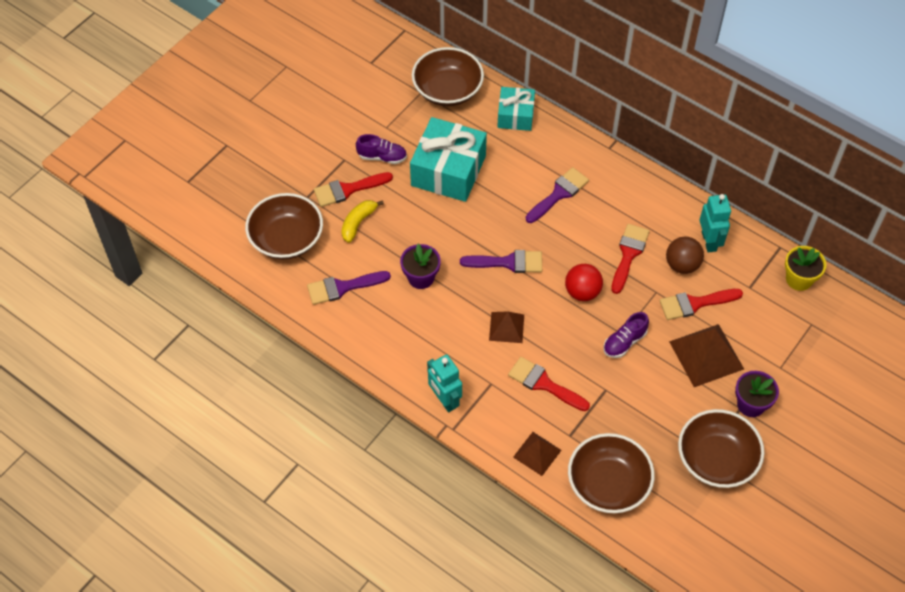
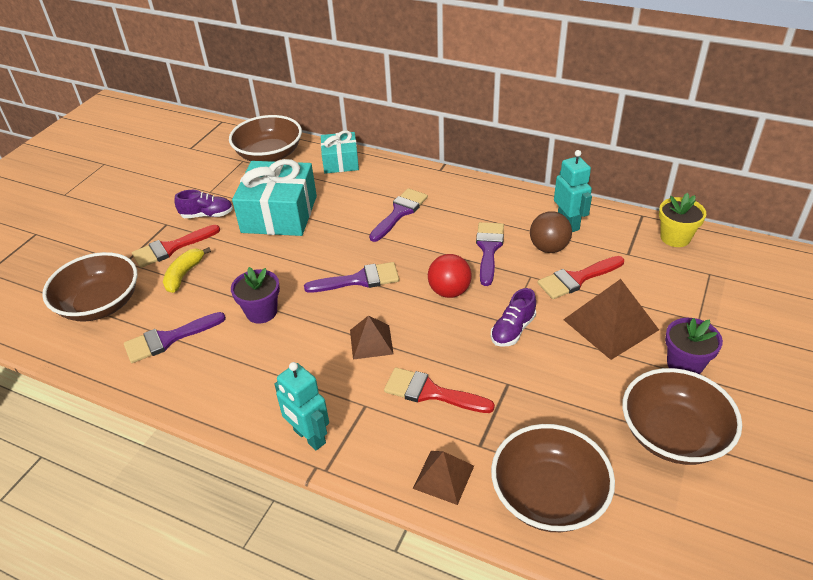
camera: 10 degrees left, 15 degrees down
(628, 254) = (488, 249): red brush -> purple brush

